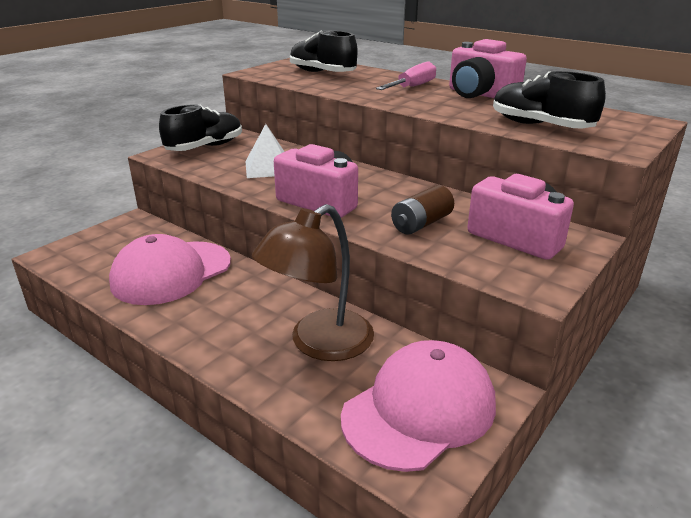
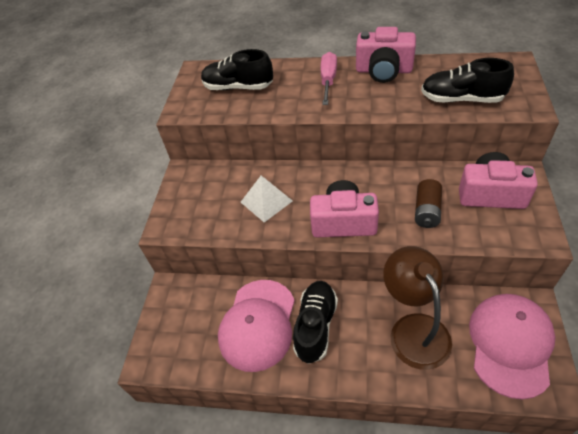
camera: 25 degrees left, 20 degrees up
(205, 147) = (189, 200): black shoe -> black shoe (316, 326)
(319, 344) = (414, 329): brown lamp -> brown lamp turned 150 degrees clockwise

